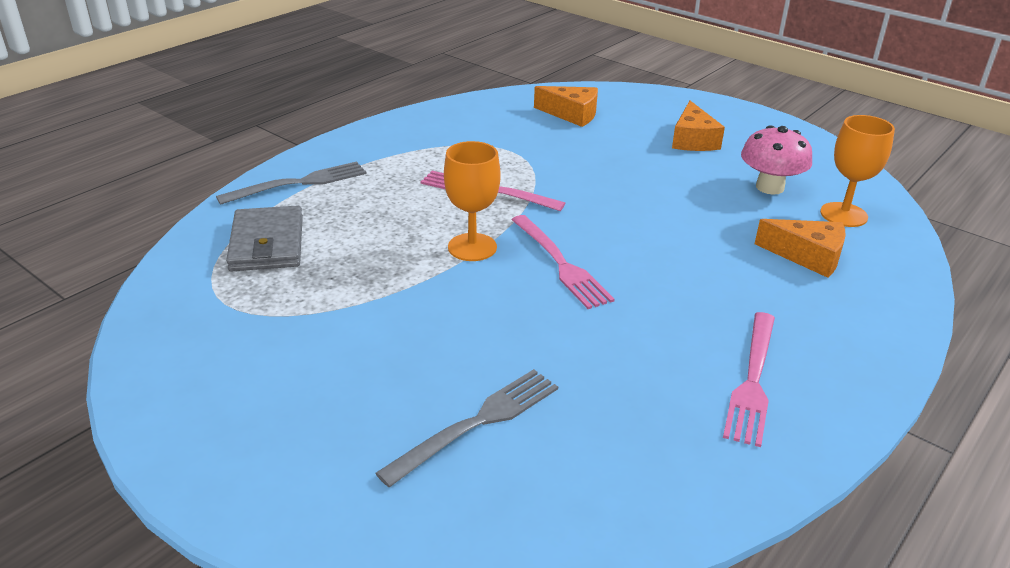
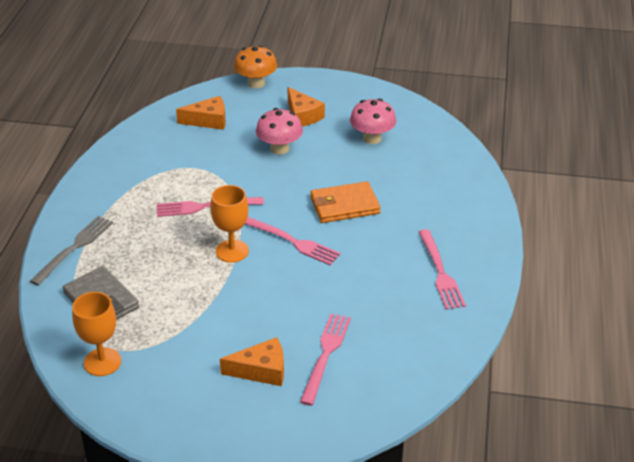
camera: 30 degrees left, 5 degrees up
(478, 422) = (326, 354): grey fork -> pink fork
(634, 163) = (279, 149): none -> pink mushroom
(661, 97) = (256, 83): none -> orange mushroom
(669, 247) = (344, 205): none -> orange wallet
(808, 256) = (422, 182): orange cheese -> orange cheese (261, 370)
(843, 215) = (424, 144): orange goblet -> orange goblet (102, 362)

